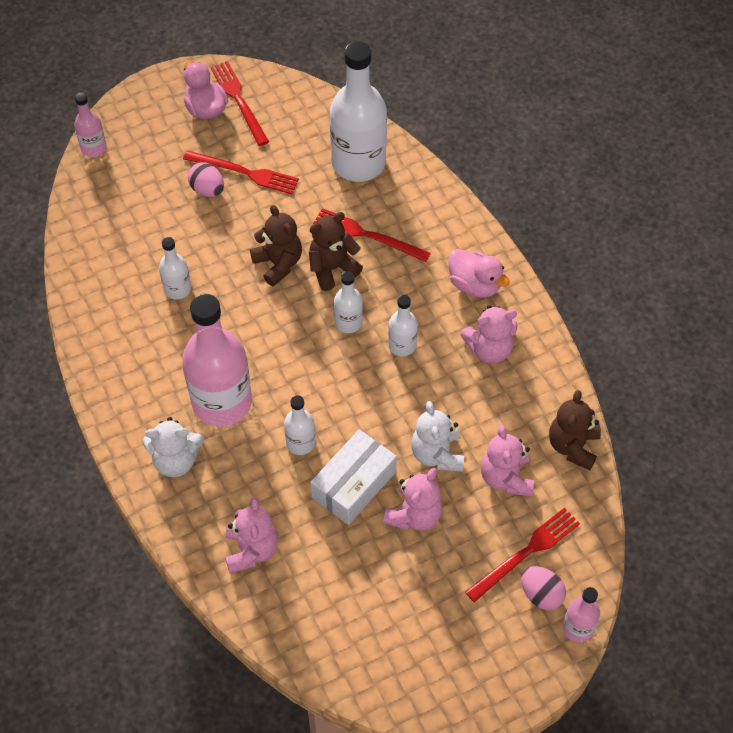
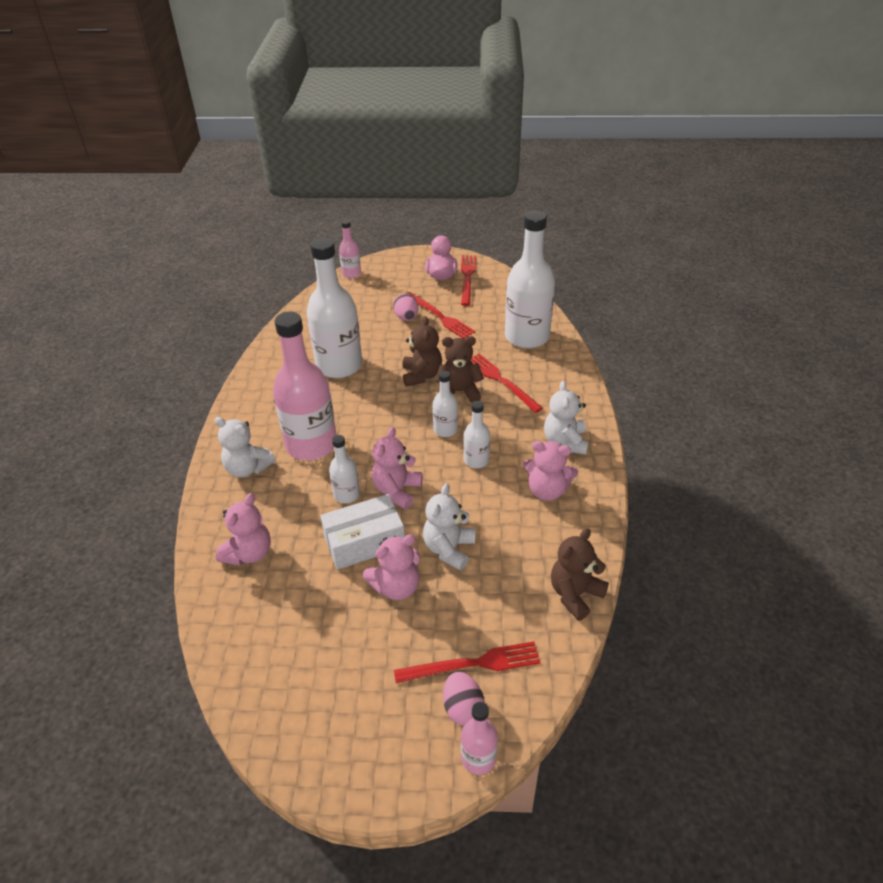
camera: 30 degrees right, 15 degrees down
(177, 289) = (339, 365): white bottle -> white bottle, size x2.09
(474, 285) = (565, 442): pink duck -> white teddy bear
(506, 478) = (496, 593): pink teddy bear -> pink teddy bear (397, 490)

